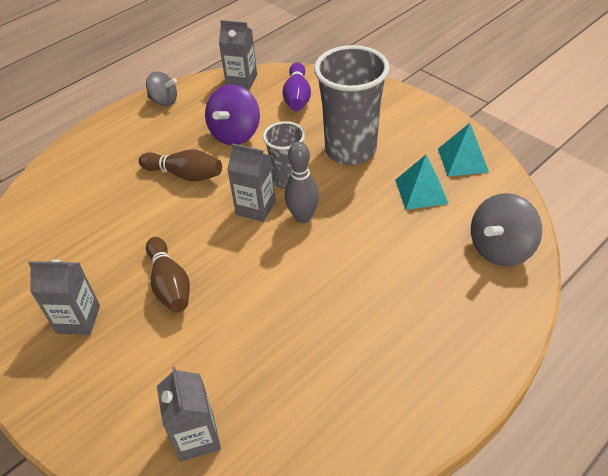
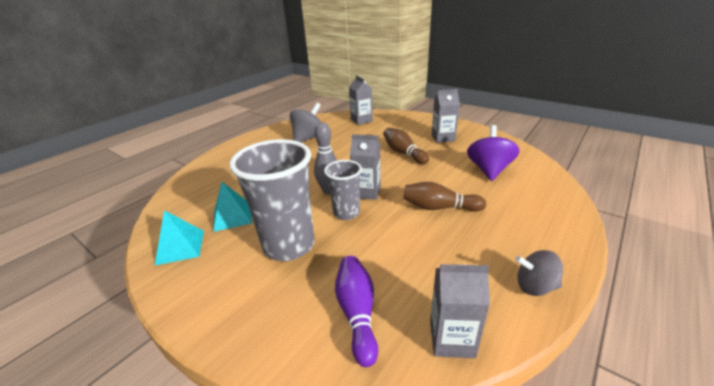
camera: 170 degrees right, 15 degrees down
(235, 134) = (414, 250): purple spinning top -> purple spinning top (489, 170)
(500, 249) = (193, 188): grey spinning top -> grey spinning top (308, 138)

